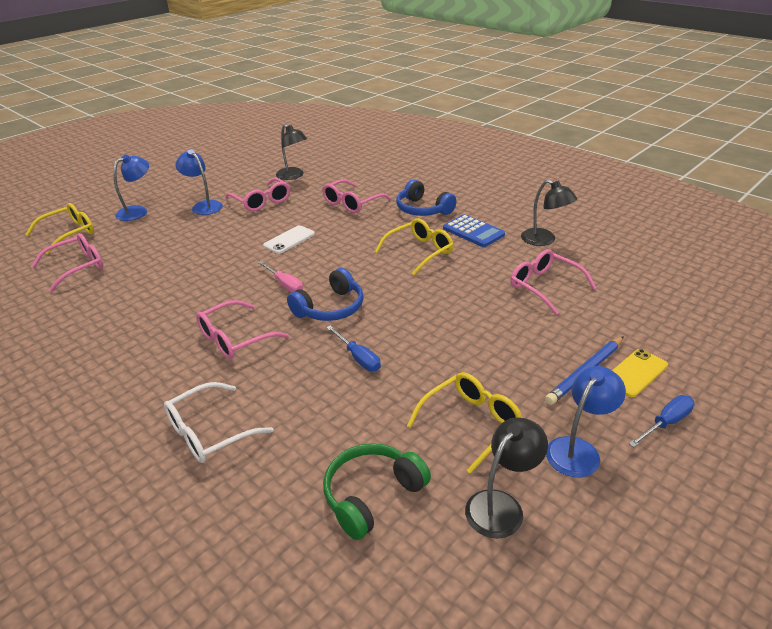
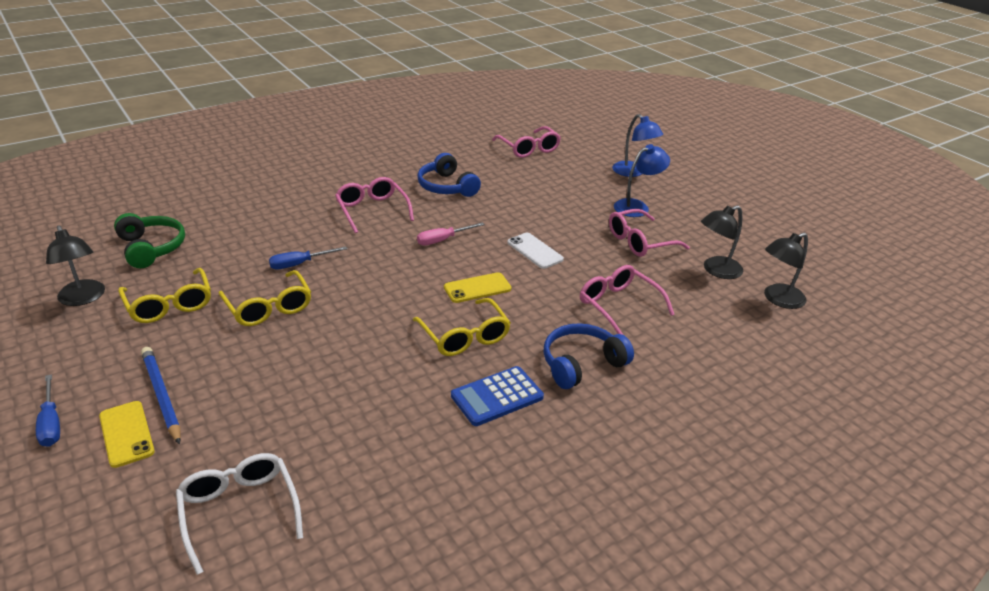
camera: 100 degrees right, 0 degrees up
(69, 233) = (594, 143): yellow glasses -> yellow glasses (269, 307)
(209, 432) = (270, 196): white glasses -> white glasses (239, 511)
(330, 308) = (385, 260): blue headphones -> blue headphones (446, 187)
(355, 256) = (477, 288): none -> yellow phone
(544, 240) = (440, 465): black lamp -> black lamp (778, 299)
(544, 286) = (326, 421): pink glasses -> none
(578, 449) = (85, 354): blue lamp -> none

